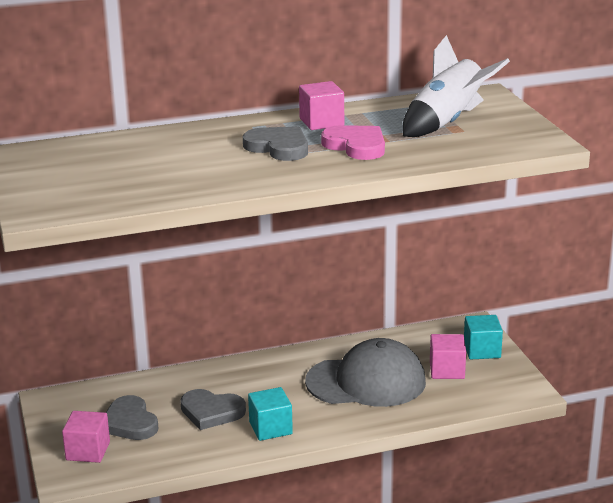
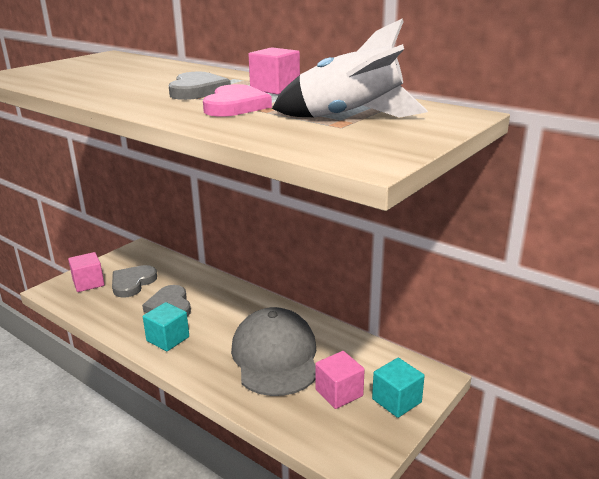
camera: 55 degrees right, 0 degrees up
(366, 382) = (275, 356): grey cap -> grey cap turned 150 degrees counterclockwise

